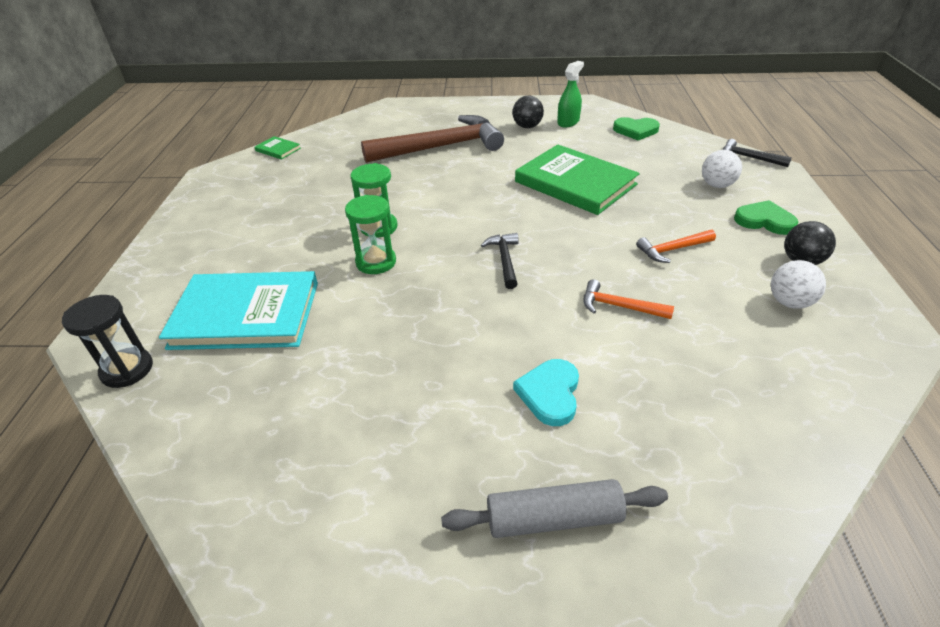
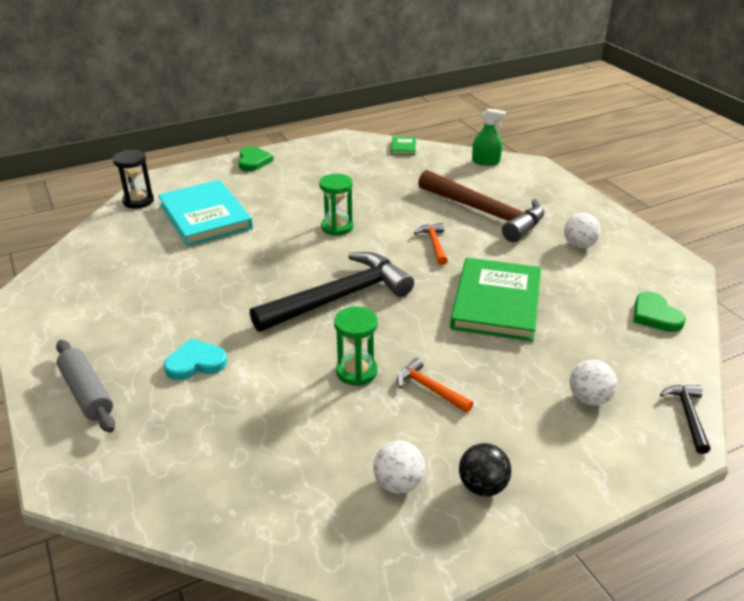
camera: 60 degrees right, 5 degrees down
(376, 262) = (293, 242): green hourglass -> green hourglass (356, 371)
(505, 260) = (339, 298): black hammer -> black hammer, size x2.25
(527, 126) = (579, 245): black ball -> white ball
(568, 122) = (619, 266): green spray bottle -> green spray bottle (485, 161)
(619, 306) = (319, 374): orange hammer -> orange hammer (434, 244)
(764, 221) = (543, 447): green heart -> green heart (253, 161)

